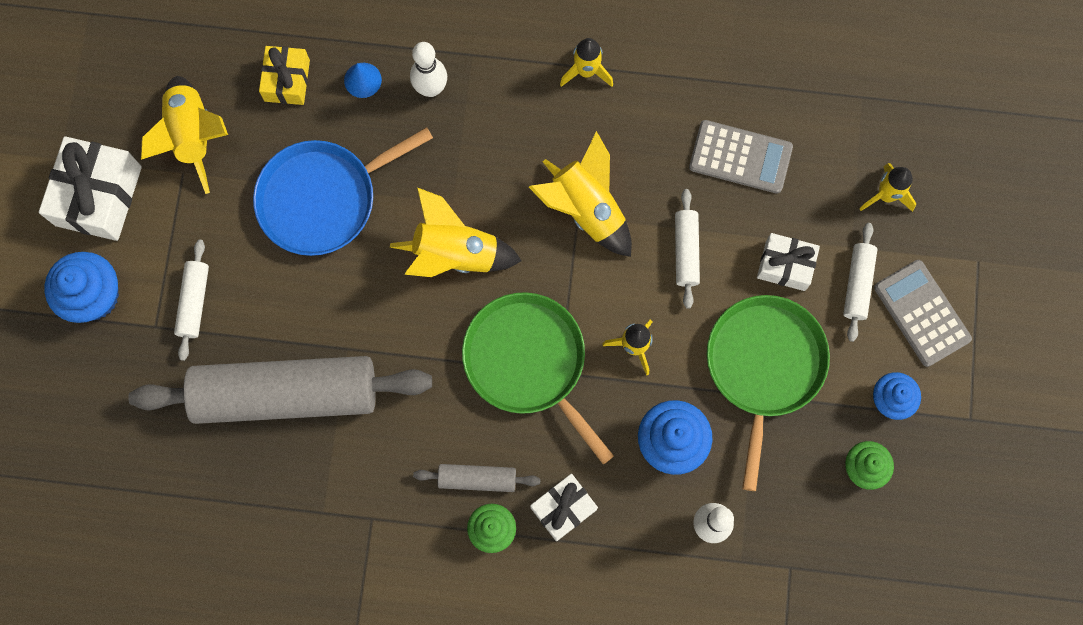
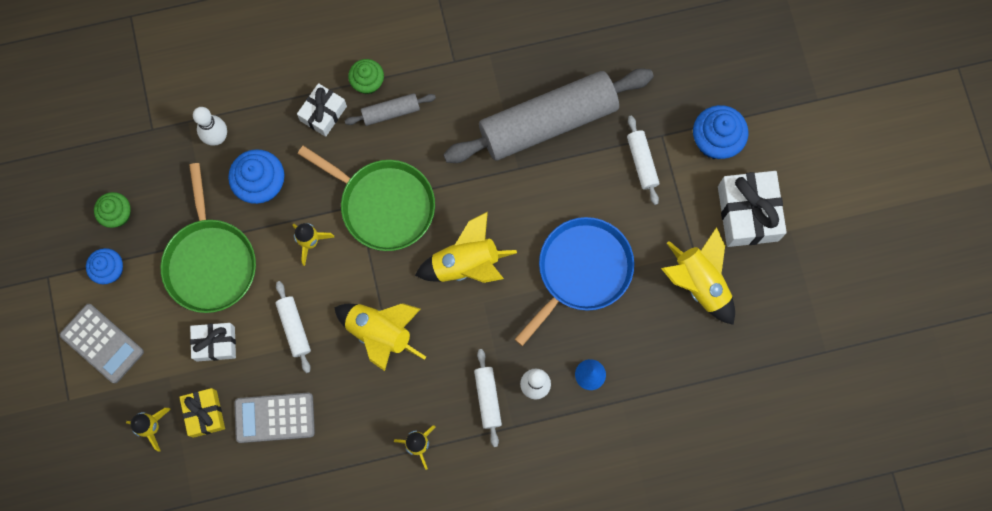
camera: 160 degrees right, 0 degrees up
(287, 80) = (648, 352): yellow gift -> yellow gift (205, 414)
(857, 284) = (156, 348): white rolling pin -> white rolling pin (488, 398)

